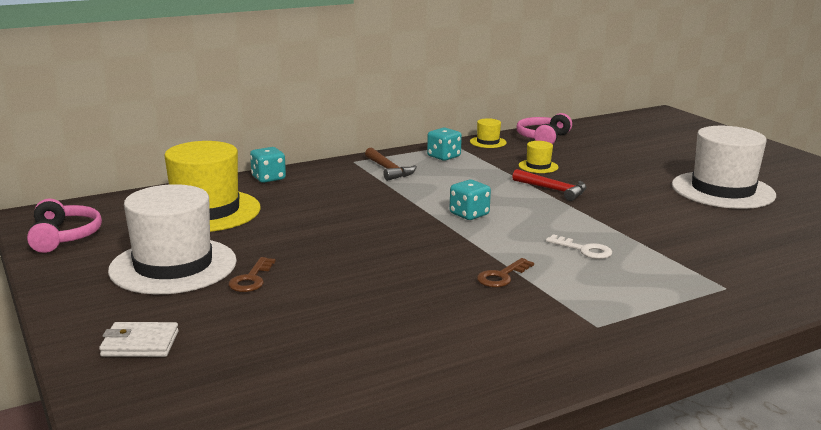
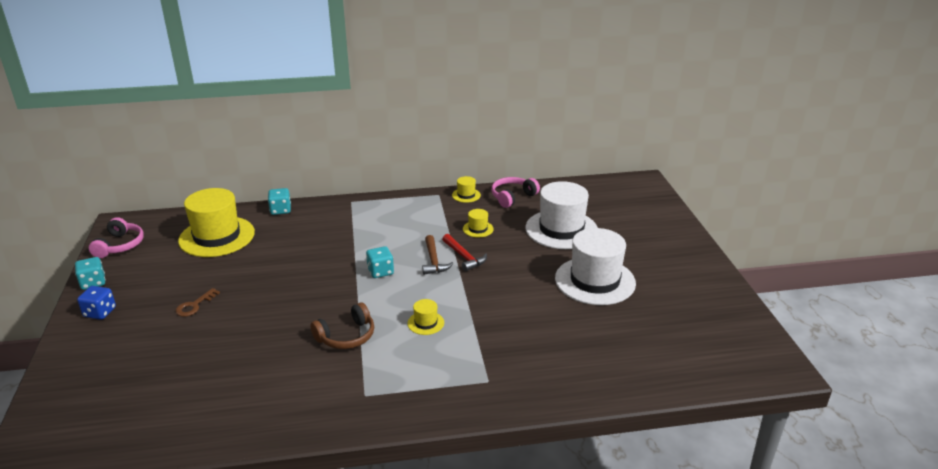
camera: 20 degrees right, 10 degrees up
(107, 307) = (100, 312): none -> blue dice
(140, 344) = (95, 346): white wallet -> none
(173, 266) = (160, 284): white hat -> white hat (561, 229)
(388, 170) = (367, 215): brown hammer -> brown hammer (433, 261)
(443, 157) = (418, 207): turquoise dice -> turquoise dice (93, 283)
(502, 276) = (346, 336): brown key -> brown headphones
(584, 250) = (425, 323): white key -> yellow hat

